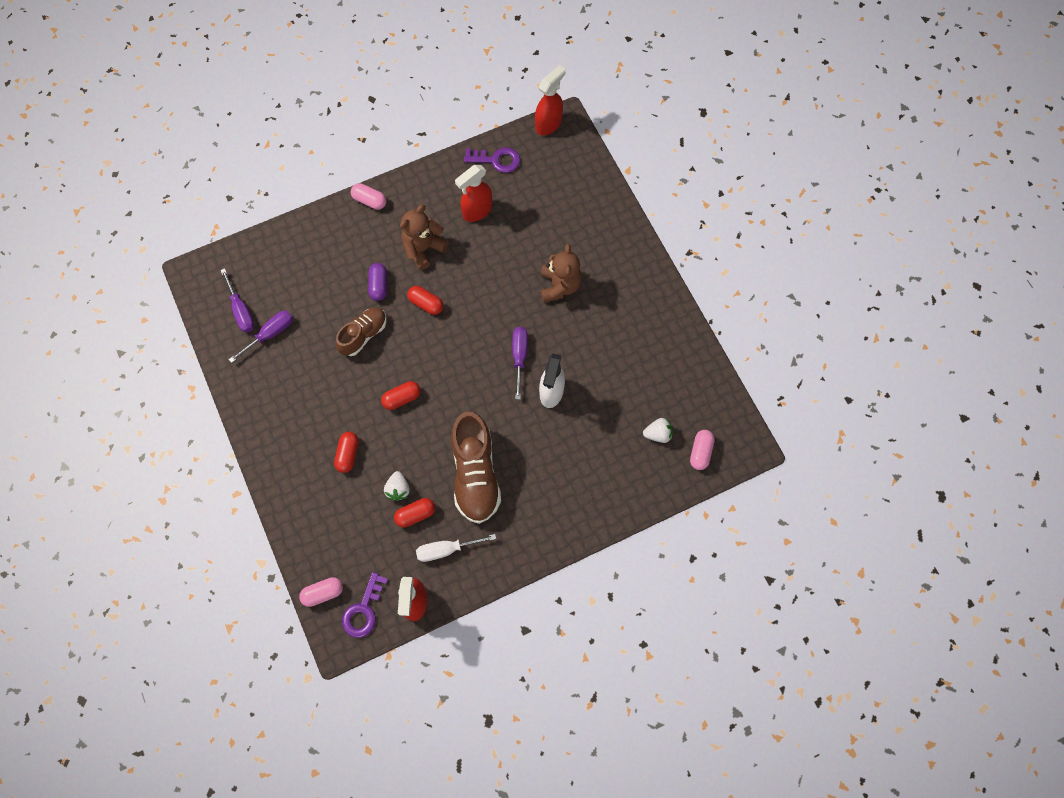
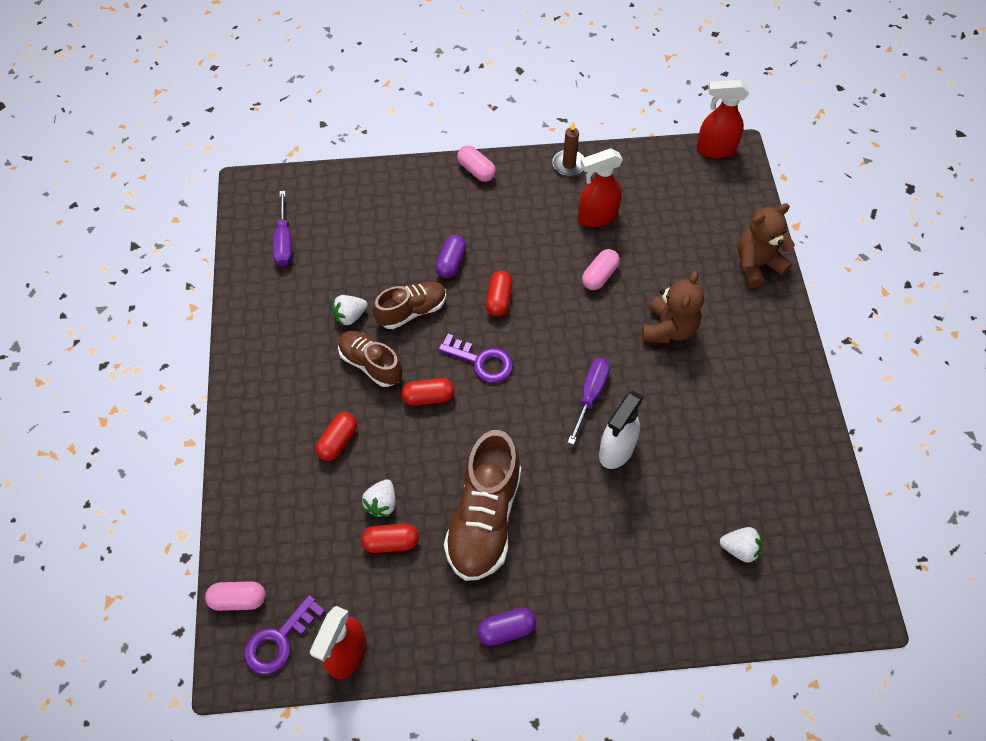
camera: 20 degrees right, 10 degrees down
(270, 334) = (305, 277): purple screwdriver -> none
(318, 354) = (350, 316): none -> white strawberry
(349, 387) = (371, 364): none -> brown shoe
(423, 249) = (518, 238): brown teddy bear -> brown teddy bear (757, 264)
(426, 304) = (499, 299): red capsule -> red capsule turned 45 degrees clockwise
(440, 173) = (569, 164): none -> brown candle
(447, 549) = (413, 600): white screwdriver -> none
(496, 160) = (639, 170): purple key -> purple key (482, 361)
(518, 546) = (506, 629): none -> purple capsule
(548, 124) = (715, 149): red spray bottle -> red spray bottle turned 150 degrees counterclockwise
(700, 452) = (791, 592): pink capsule -> pink capsule (599, 276)

